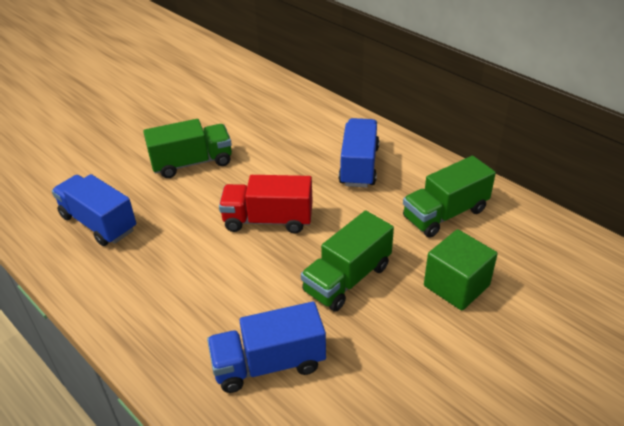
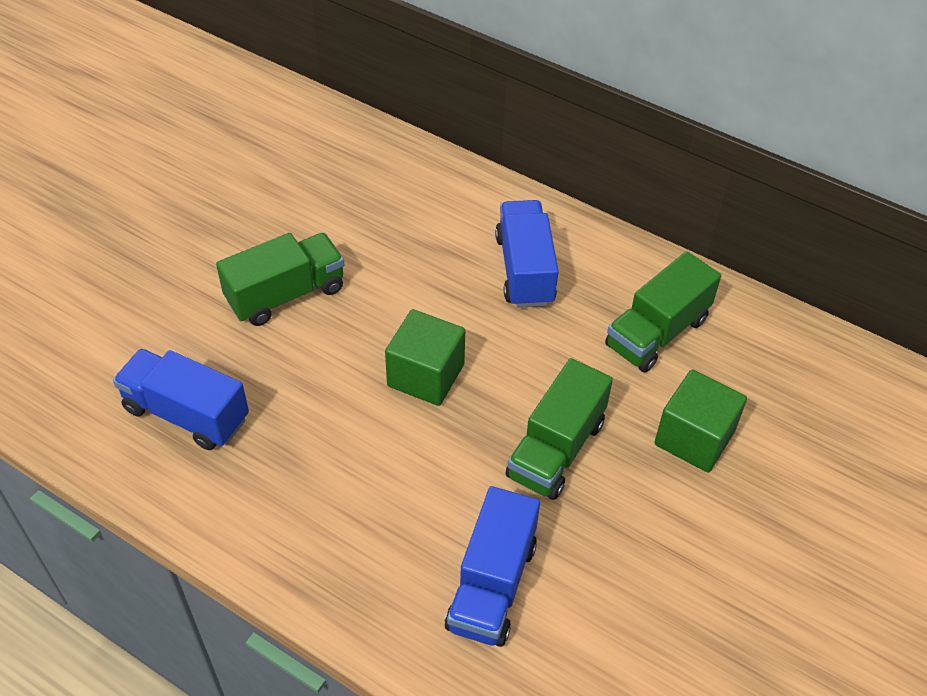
camera: 15 degrees left, 10 degrees up
(268, 220) = (426, 375): red truck -> green cube
(269, 364) = (492, 585): blue truck -> blue truck turned 45 degrees counterclockwise

